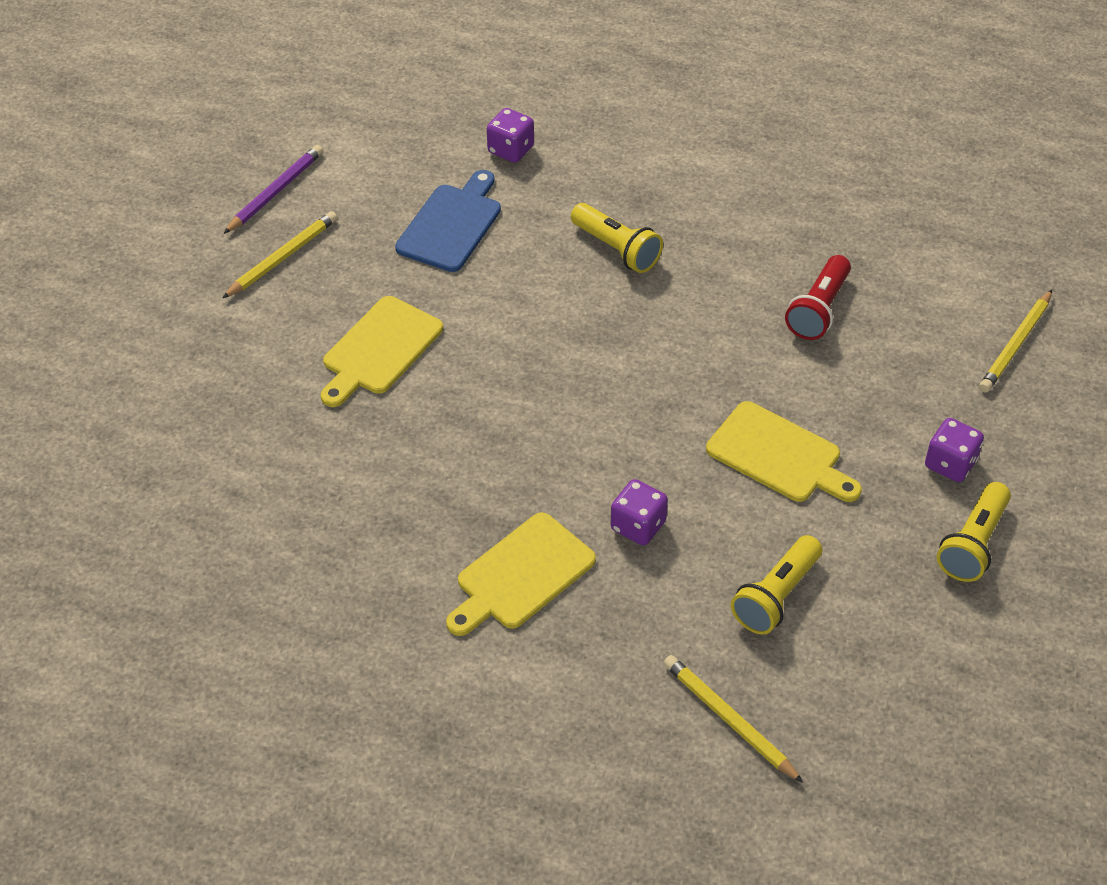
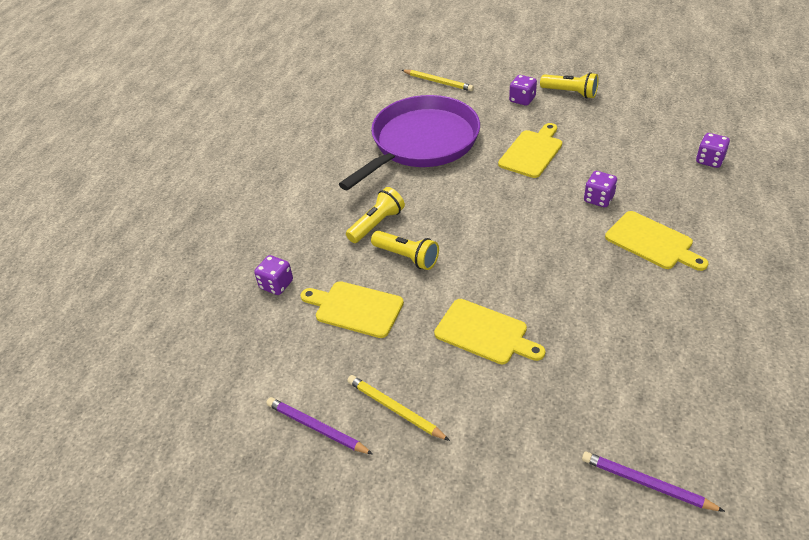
camera: 90 degrees left, 5 degrees down
(117, 471) = (646, 483): none -> purple pencil
(451, 224) = (355, 308): blue cutting board -> yellow cutting board
(729, 720) = (709, 160): yellow pencil -> purple dice
(776, 596) = (626, 149): yellow flashlight -> yellow flashlight (407, 257)
(818, 309) = (421, 143): red flashlight -> purple pan

